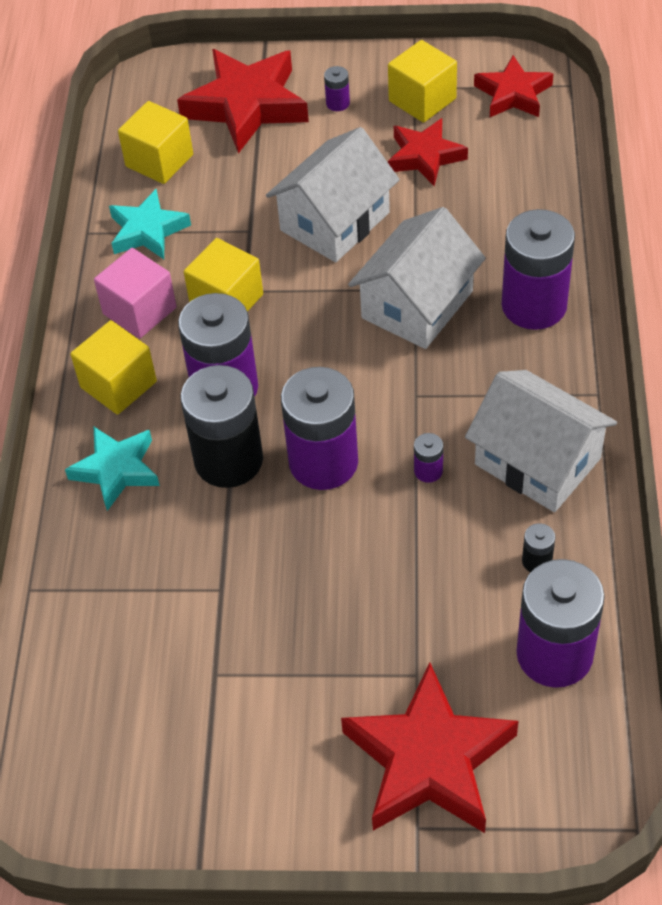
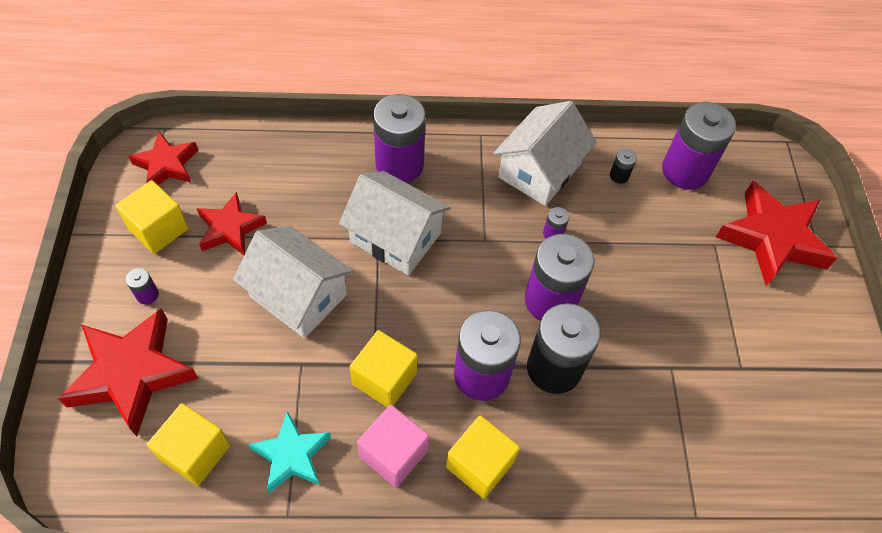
camera: 100 degrees left, 5 degrees up
(116, 470) = (571, 456): turquoise star -> none

